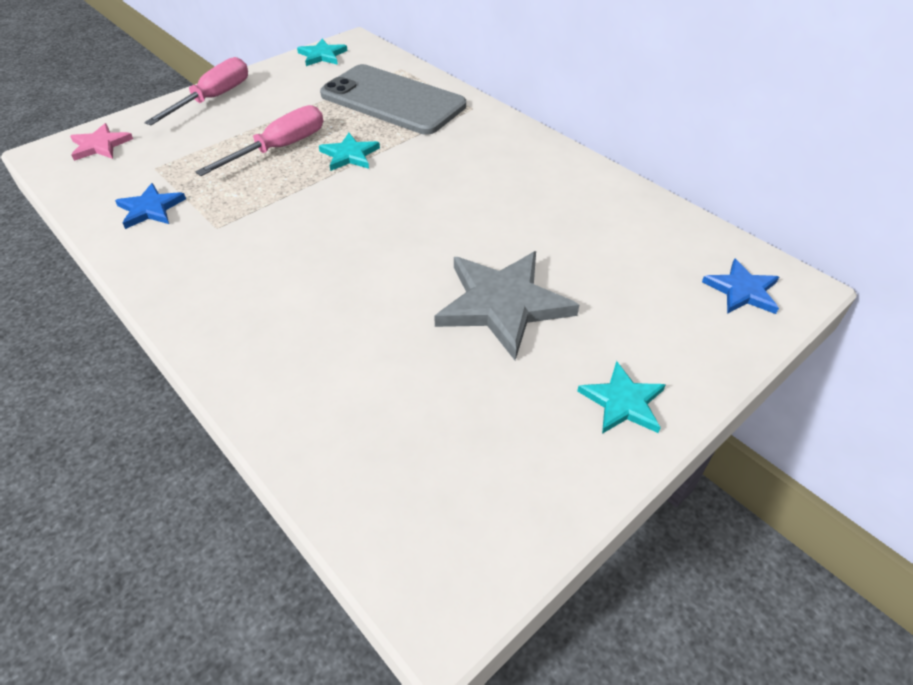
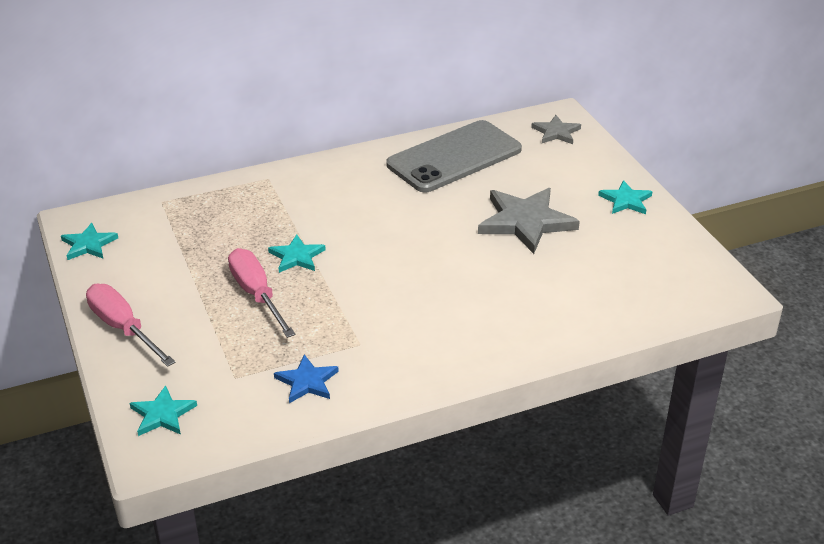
camera: 70 degrees left, 10 degrees down
(100, 145) = (162, 414): pink star -> turquoise star
(393, 100) = (220, 217): grey phone -> grey phone (454, 157)
(742, 290) = (556, 132): blue star -> grey star

